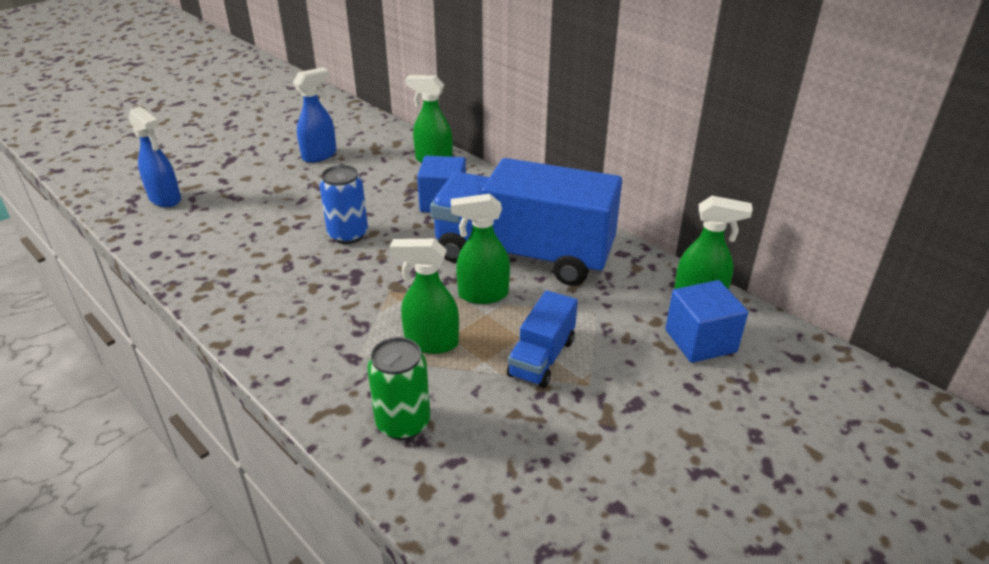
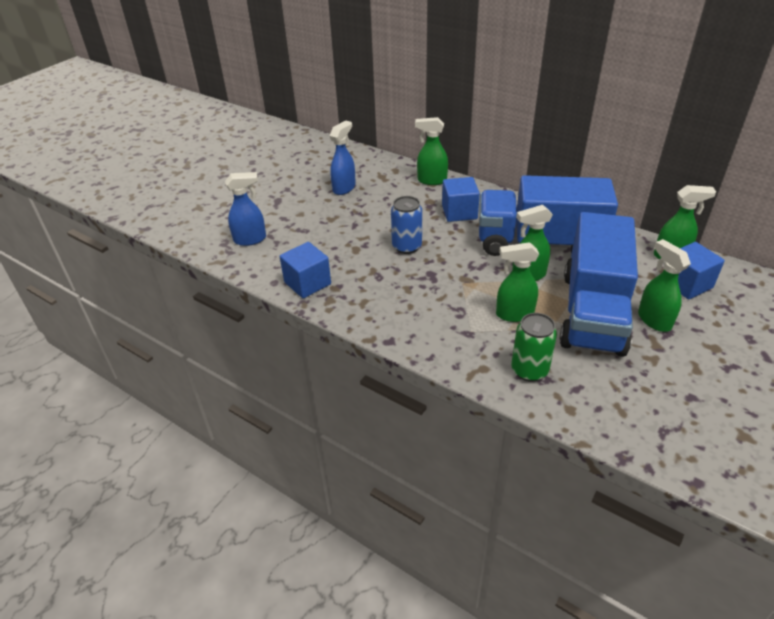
camera: 10 degrees left, 5 degrees up
(165, 199) = (250, 239): blue spray bottle -> blue spray bottle turned 45 degrees counterclockwise
(194, 261) = (307, 283): none -> blue cube
(542, 358) = (592, 312): blue truck -> blue truck, size x2.17
(623, 383) = (654, 320): none -> green spray bottle

